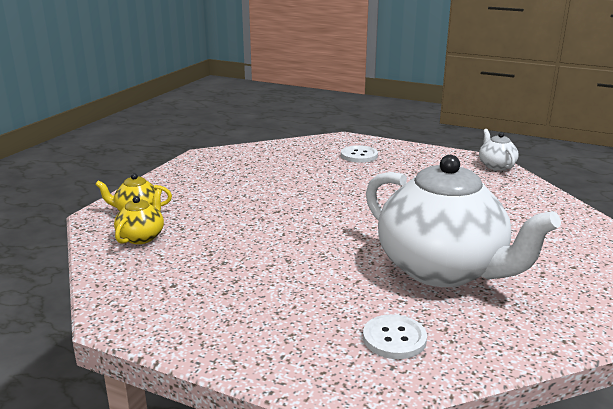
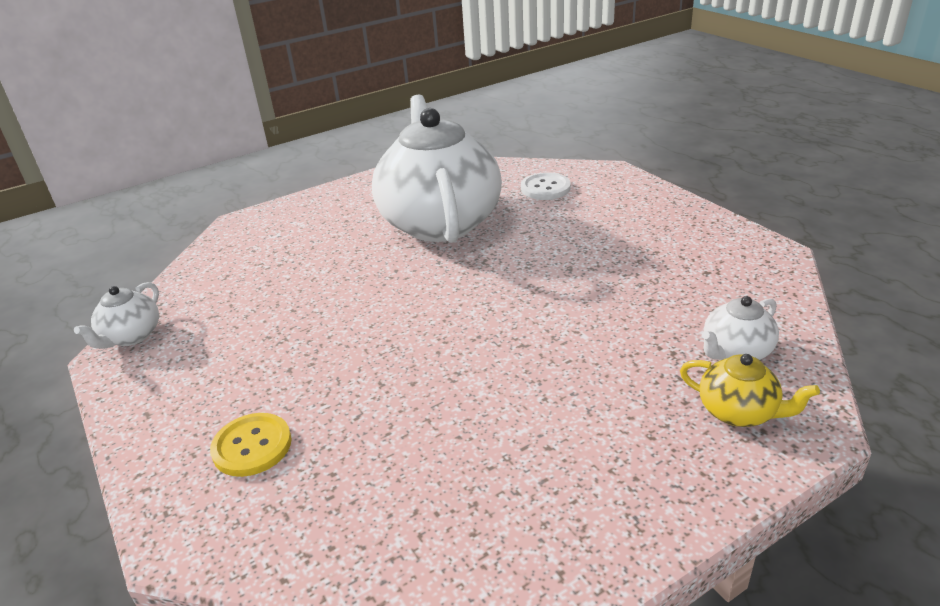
camera: 145 degrees left, 10 degrees up
(141, 237) = (735, 352): yellow teapot -> white teapot
(359, 155) = (252, 446): white button -> yellow button

